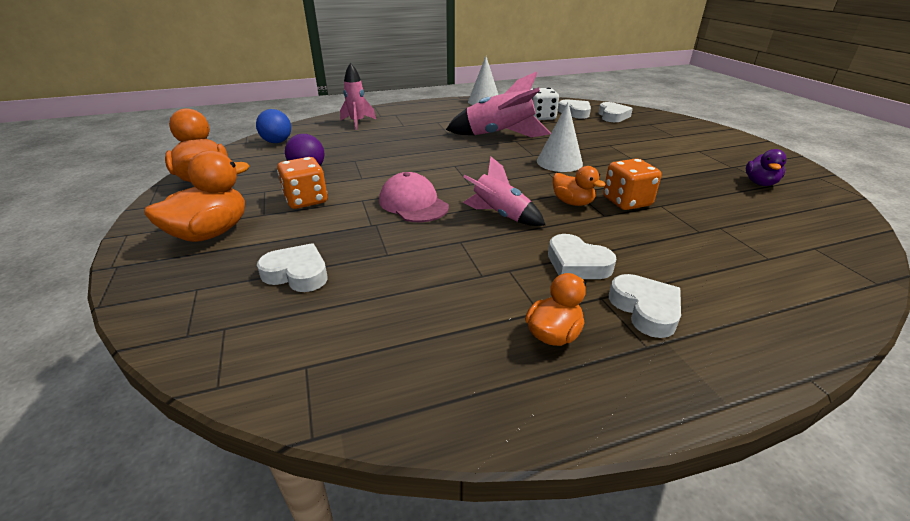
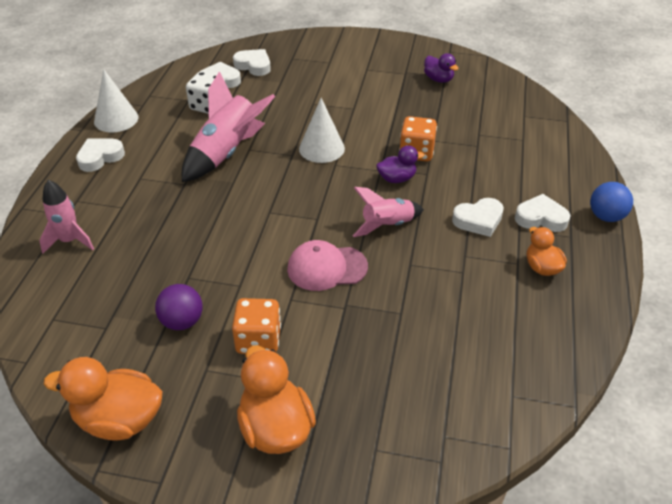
camera: 60 degrees left, 10 degrees up
(277, 142) = (60, 330): blue ball -> blue ball (606, 216)
(297, 273) = (394, 376): white heart -> white heart (100, 157)
(572, 202) = (397, 179): orange duck -> purple duck

